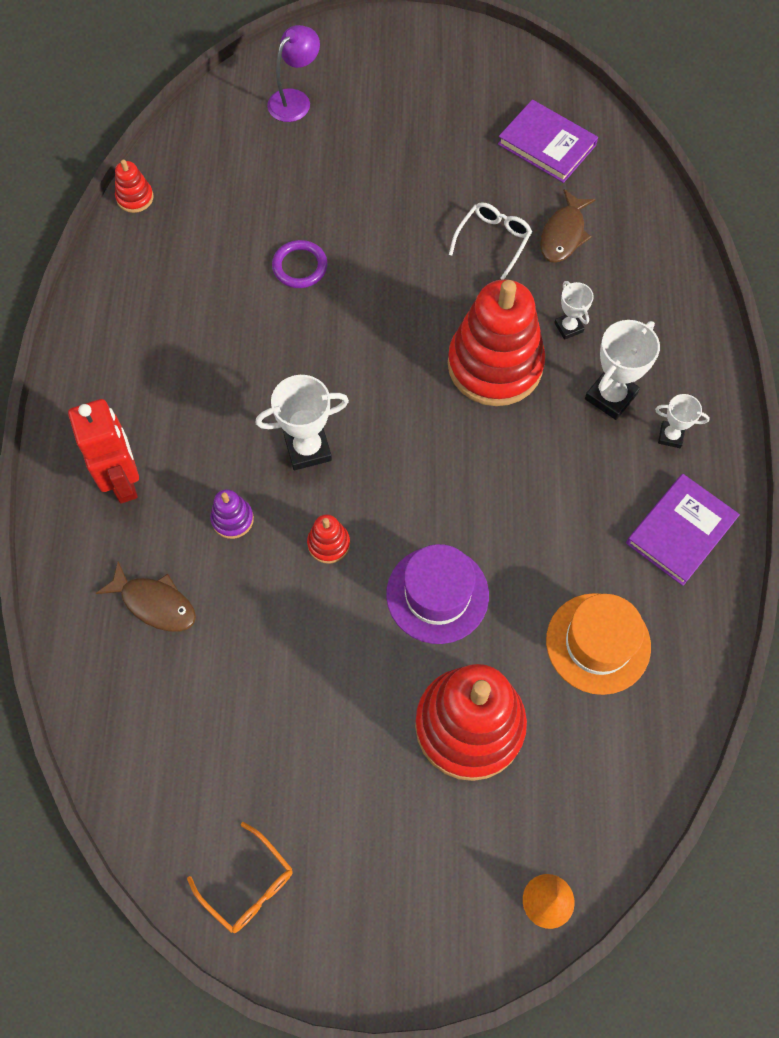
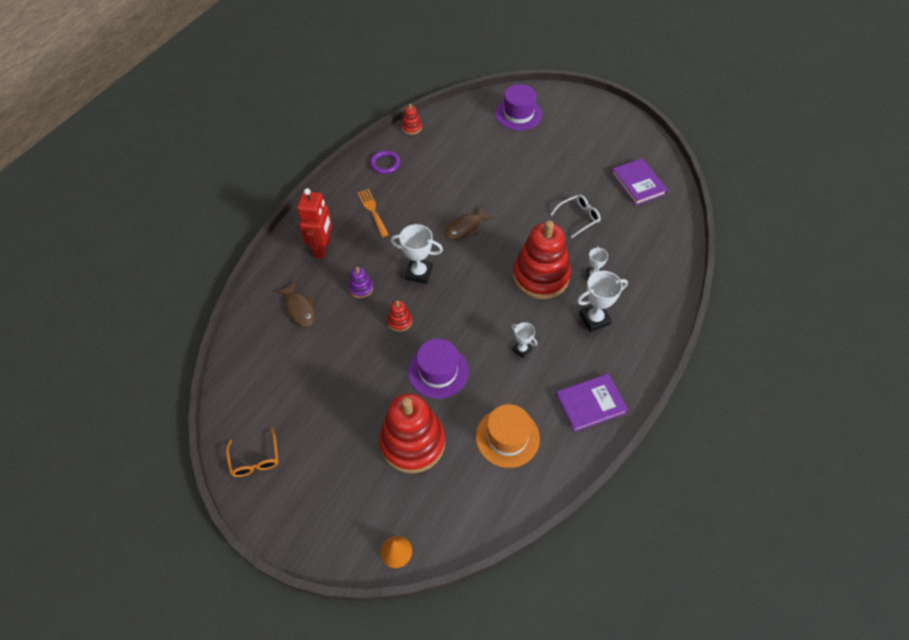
camera: 30 degrees right, 10 degrees down
(164, 376) = (372, 211): none -> orange fork
(295, 100) = (518, 114): purple lamp -> purple hat
(300, 266) = (470, 189): purple ring -> purple ring (385, 164)
(563, 234) = (619, 230): brown fish -> brown fish (465, 227)
(670, 436) = (616, 354): white trophy -> white trophy (522, 349)

